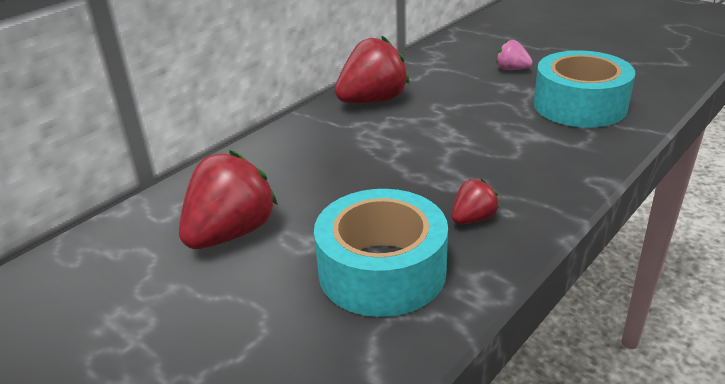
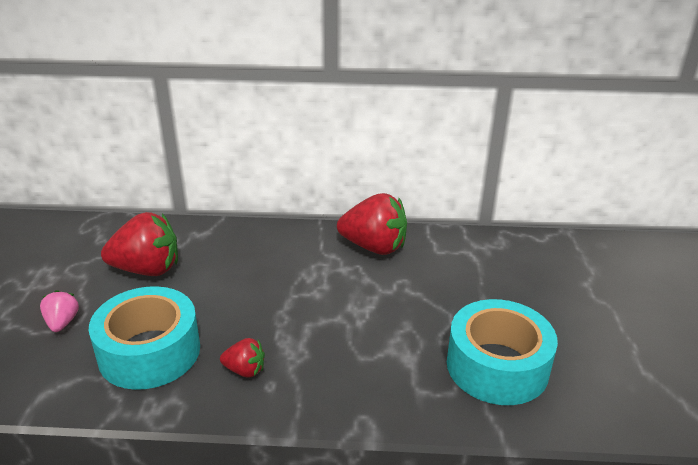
camera: 50 degrees right, 0 degrees up
(512, 69) = (522, 297): pink strawberry -> pink strawberry (62, 322)

